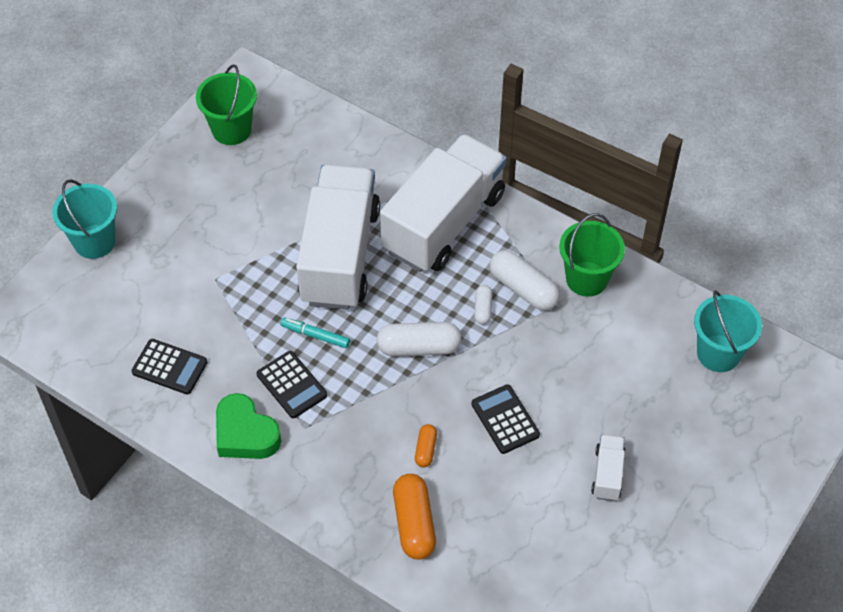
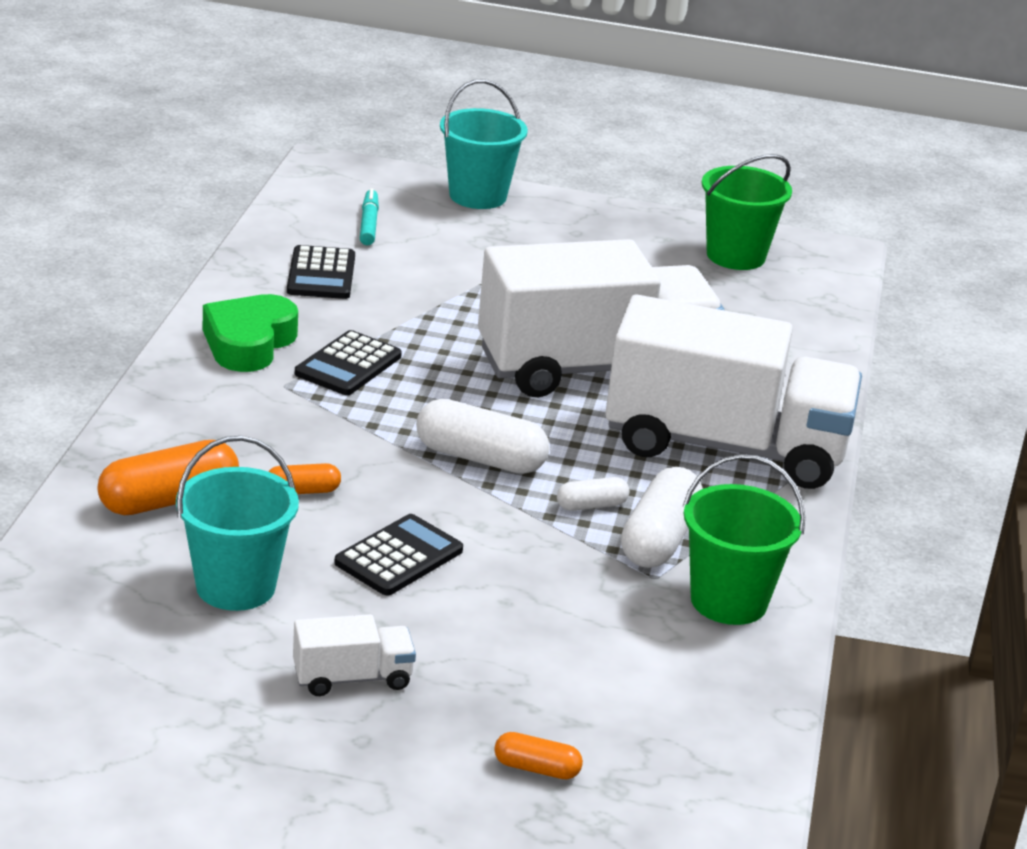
camera: 65 degrees right, 25 degrees down
(315, 335) = (442, 370): turquoise marker -> turquoise marker (369, 224)
(419, 347) = (480, 458): white capsule -> white capsule turned 45 degrees counterclockwise
(698, 413) = (536, 768): none -> orange capsule
(718, 353) = (683, 776): turquoise bucket -> turquoise bucket (235, 586)

